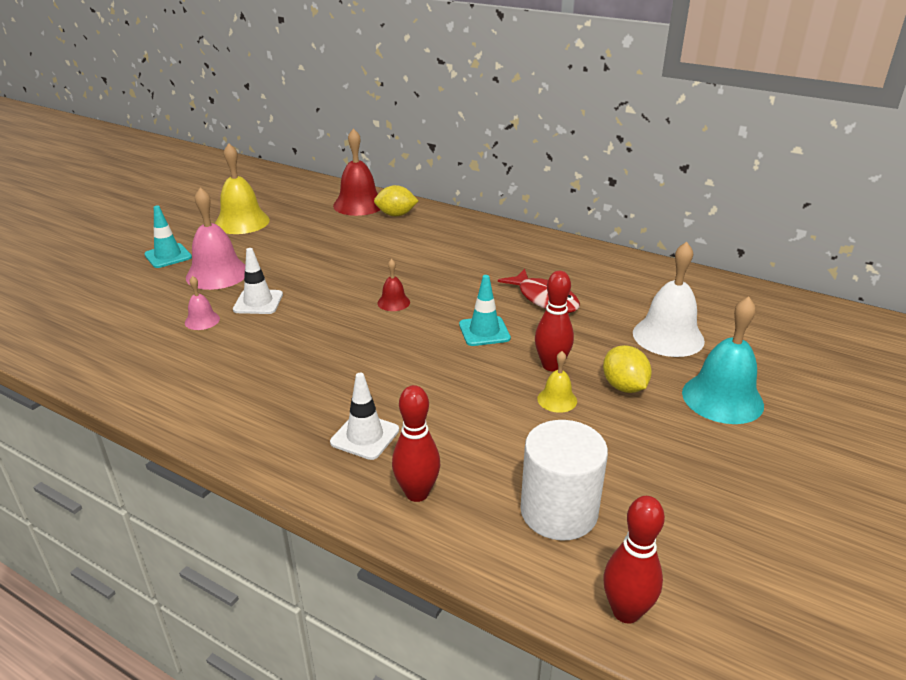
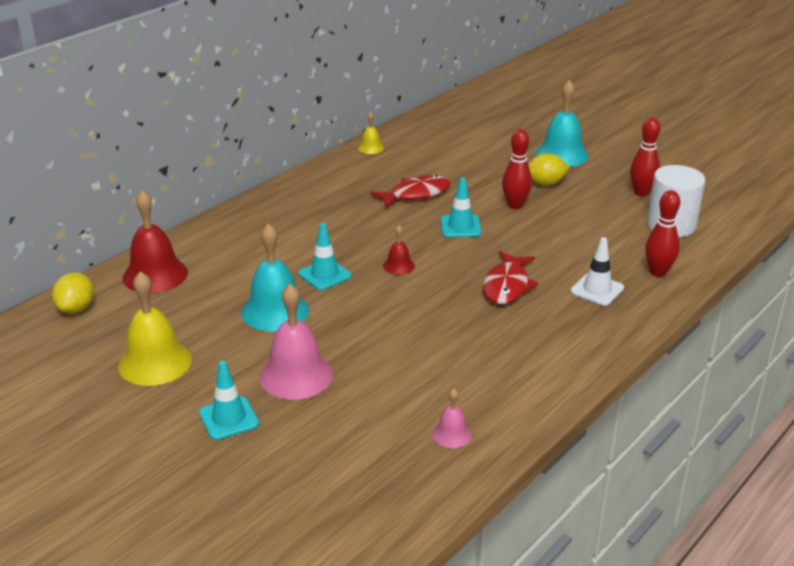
camera: 80 degrees left, 0 degrees up
(202, 320) = (401, 380): pink bell -> pink bell (452, 434)
(258, 302) = (373, 344): white traffic cone -> none
(310, 254) = (275, 311): none -> turquoise bell
(365, 369) = (507, 286): none -> red fish
(370, 268) = (325, 275): none -> turquoise traffic cone
(396, 215) = (200, 252): yellow lemon -> yellow lemon (76, 309)
(557, 399) = (558, 209): yellow bell -> yellow bell (371, 148)
(626, 611) = (744, 217): red bowling pin -> red bowling pin (641, 193)
(668, 336) = (484, 157): white bell -> none

